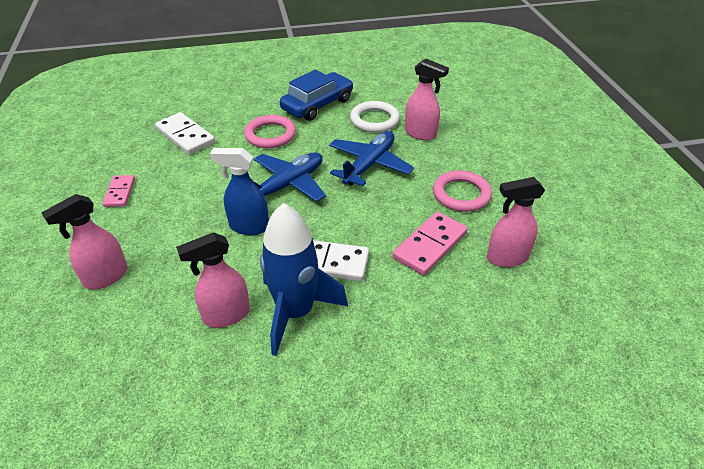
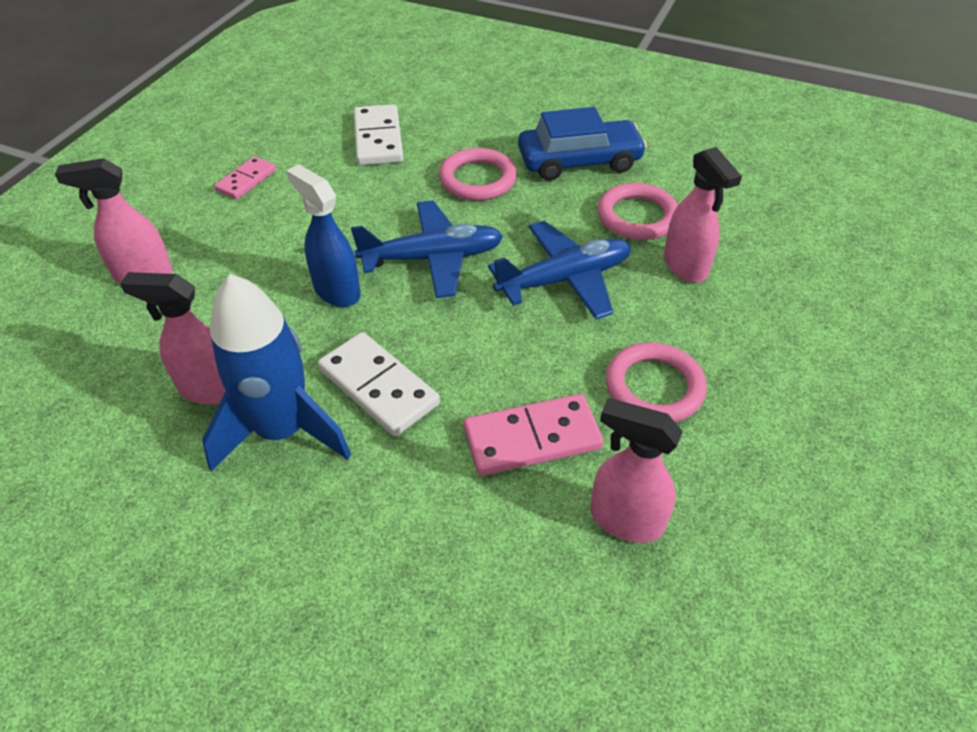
camera: 35 degrees right, 5 degrees up
(374, 120) = (637, 216): white ring -> pink ring

